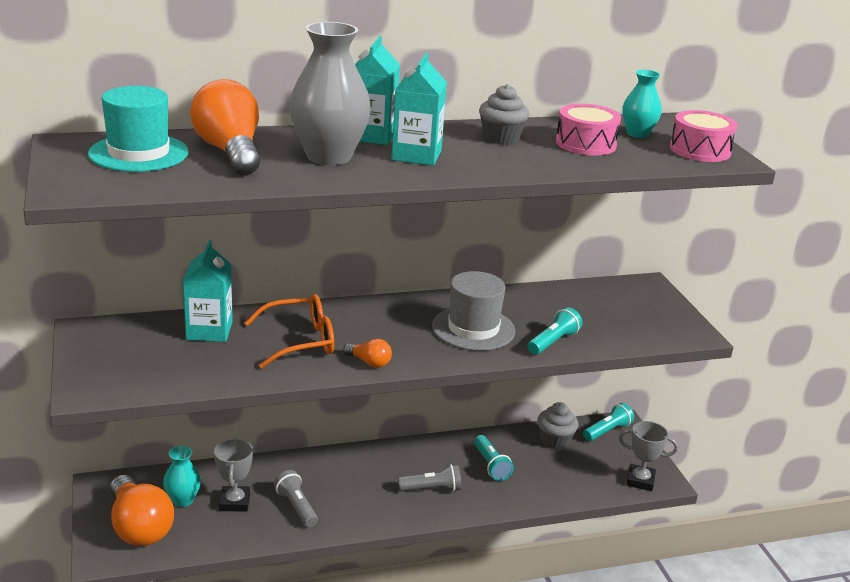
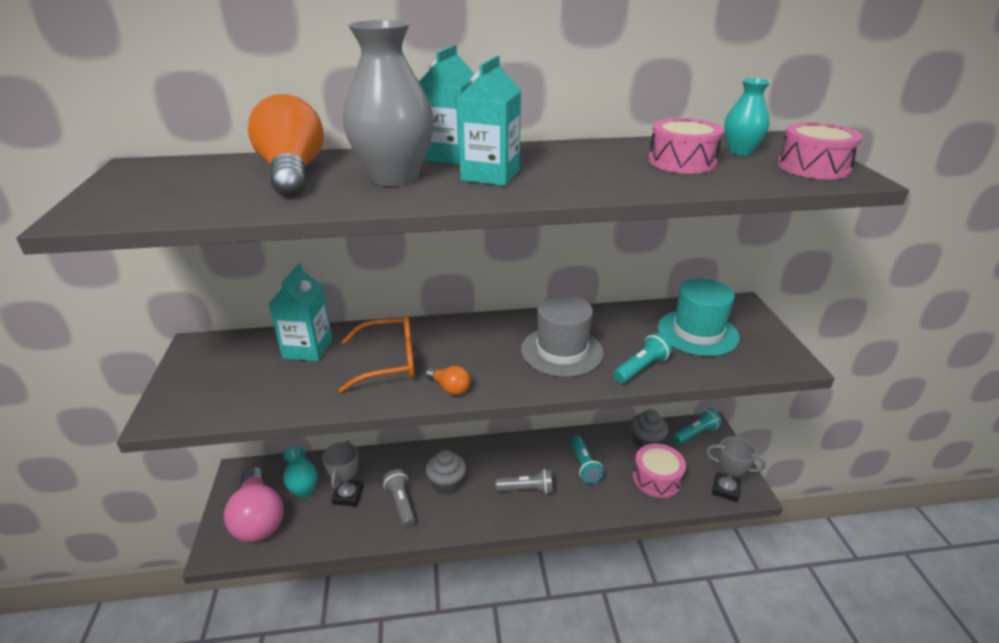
camera: 10 degrees right, 5 degrees up
(138, 153) = (197, 175): turquoise hat -> turquoise hat (697, 332)
(139, 527) = (259, 518): orange light bulb -> pink light bulb
(501, 138) = (589, 157): grey cupcake -> grey cupcake (447, 483)
(569, 474) = (657, 478): none -> pink drum

